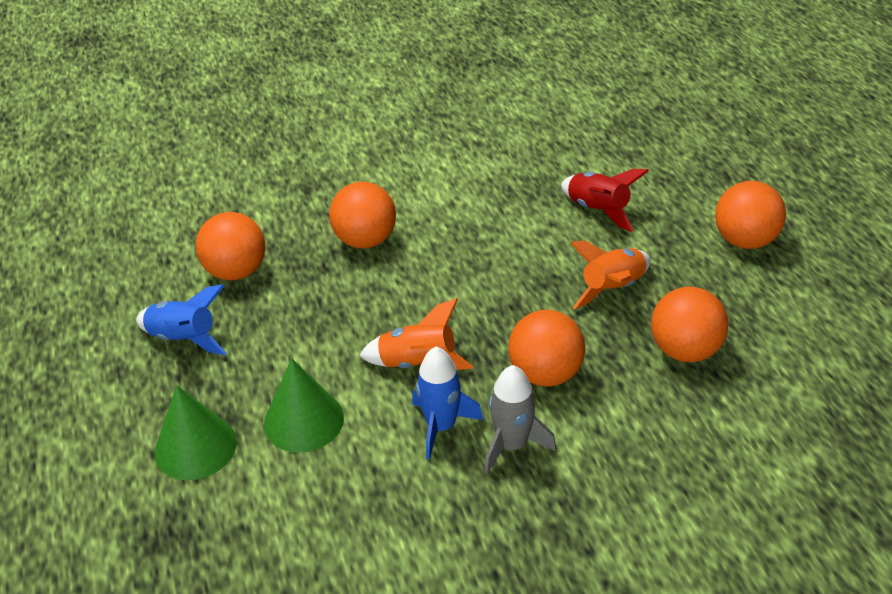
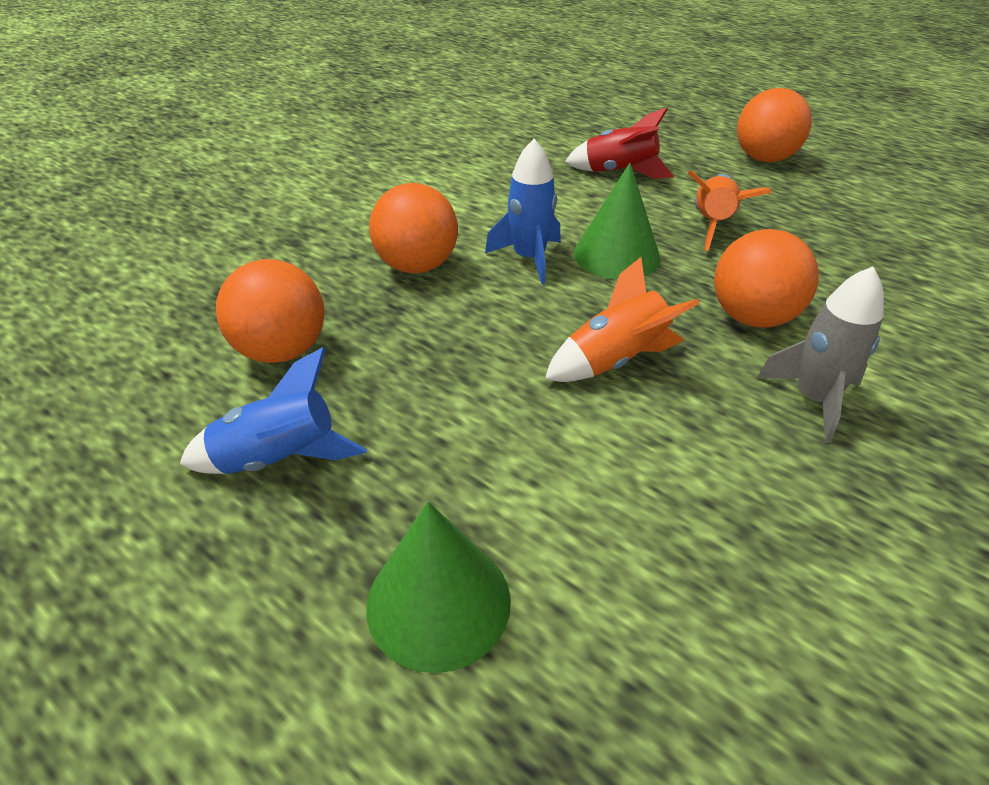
camera: 35 degrees left, 0 degrees up
(303, 420) = (555, 486): green cone -> green cone (616, 255)
(441, 426) = (720, 415): blue rocket -> blue rocket (529, 258)
(685, 350) = (837, 250): orange ball -> none

